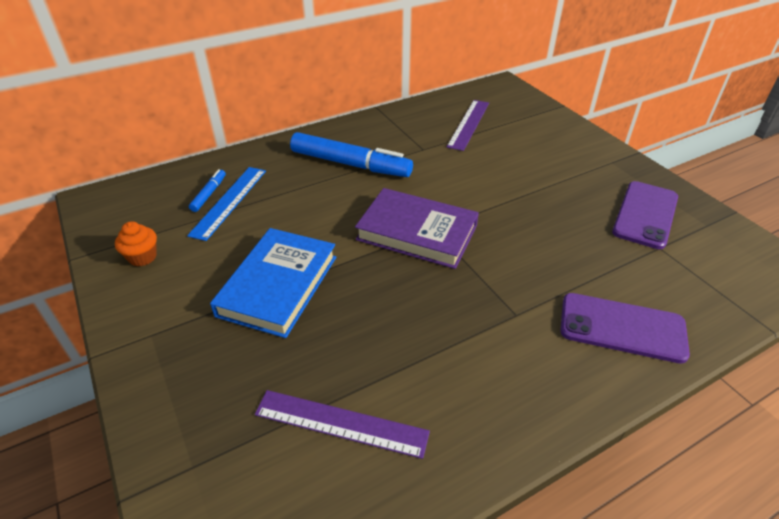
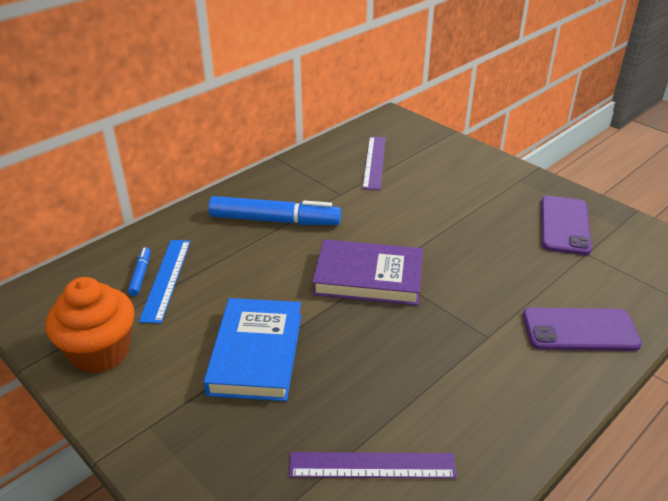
camera: 15 degrees left, 5 degrees down
(142, 257) = (100, 352): orange cupcake -> orange cupcake, size x2.00

